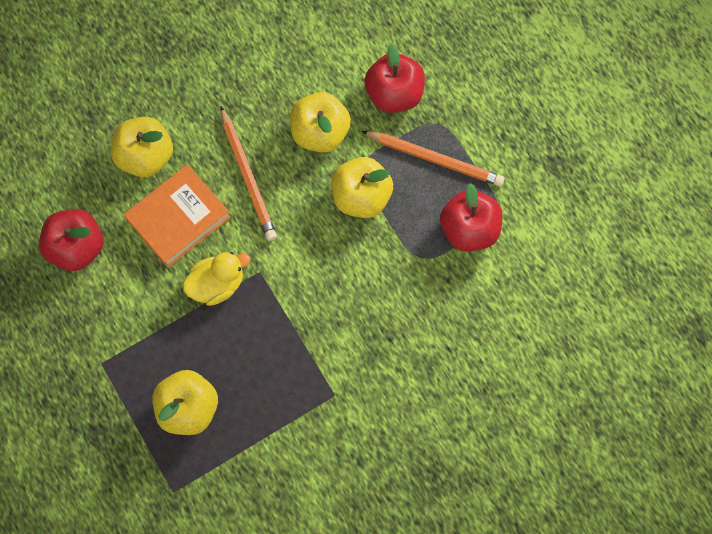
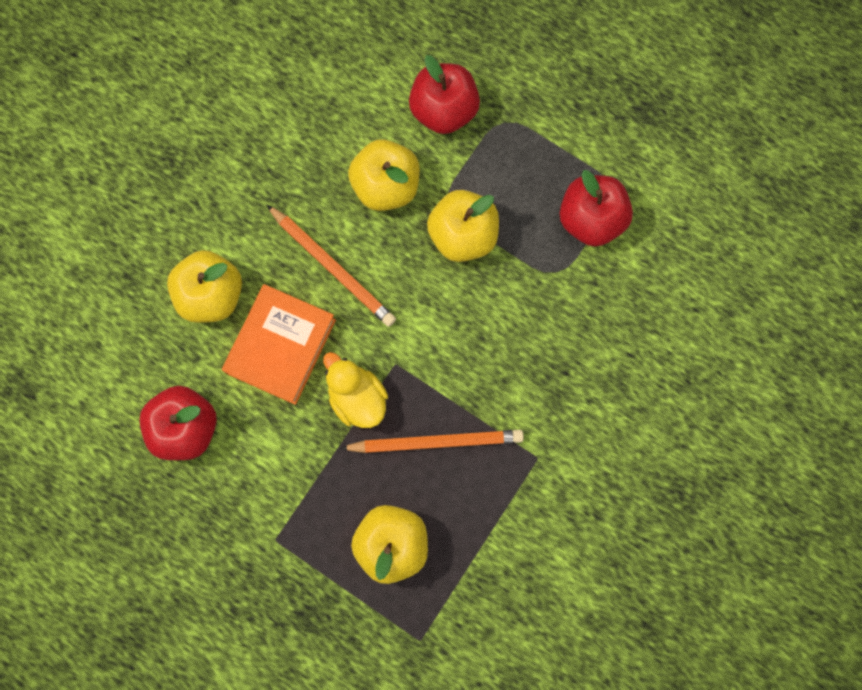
camera: 25 degrees left, 5 degrees up
(217, 284) = (357, 397): yellow duck -> yellow duck turned 75 degrees counterclockwise
(434, 159) = (519, 162): orange pencil -> orange pencil (435, 442)

